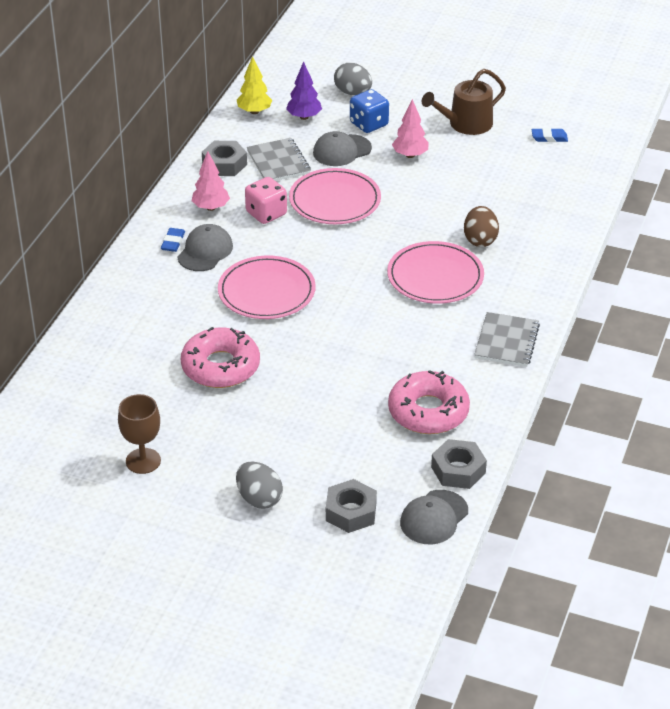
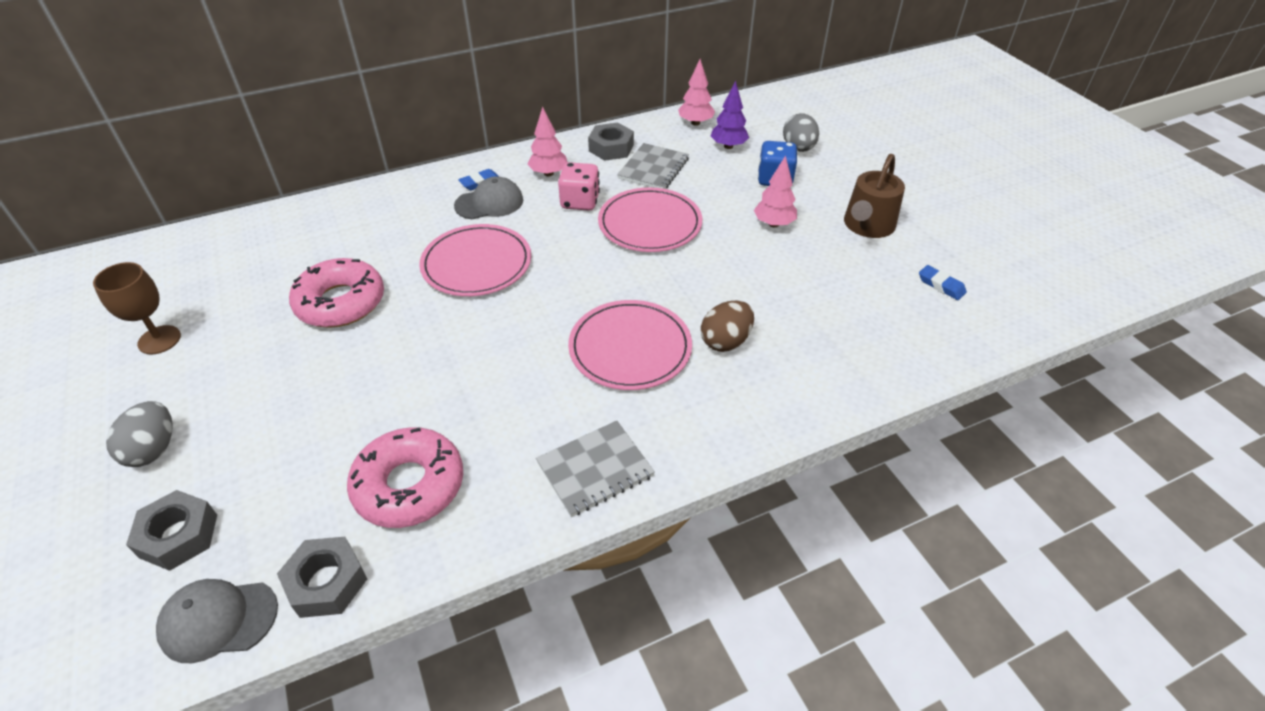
camera: 45 degrees right, 5 degrees up
(254, 111) = (695, 123): yellow tree -> pink tree
(342, 151) = (719, 187): grey cap -> none
(465, 124) = (867, 226): brown watering can -> brown watering can turned 75 degrees counterclockwise

